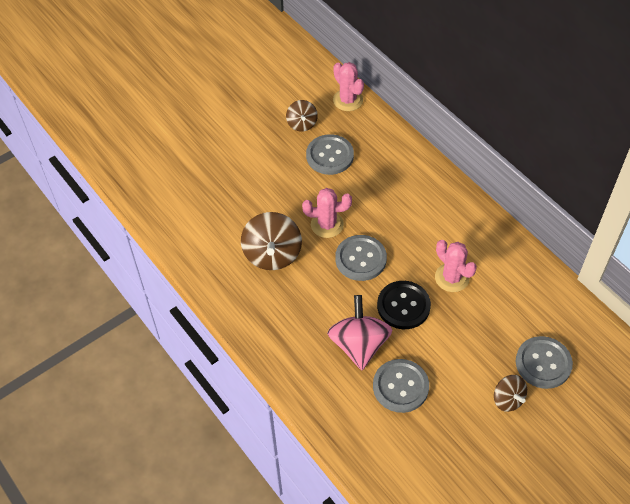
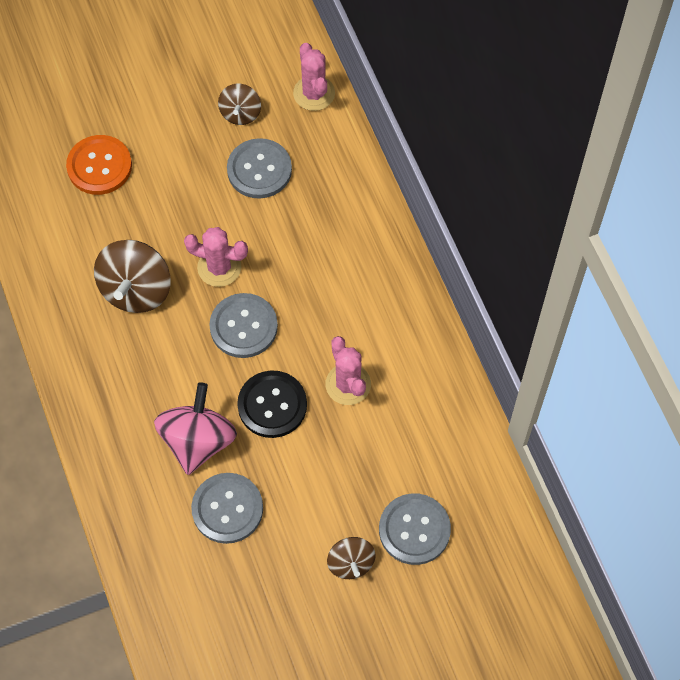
camera: 15 degrees right, 10 degrees up
(214, 180) = (99, 166): none -> orange button

